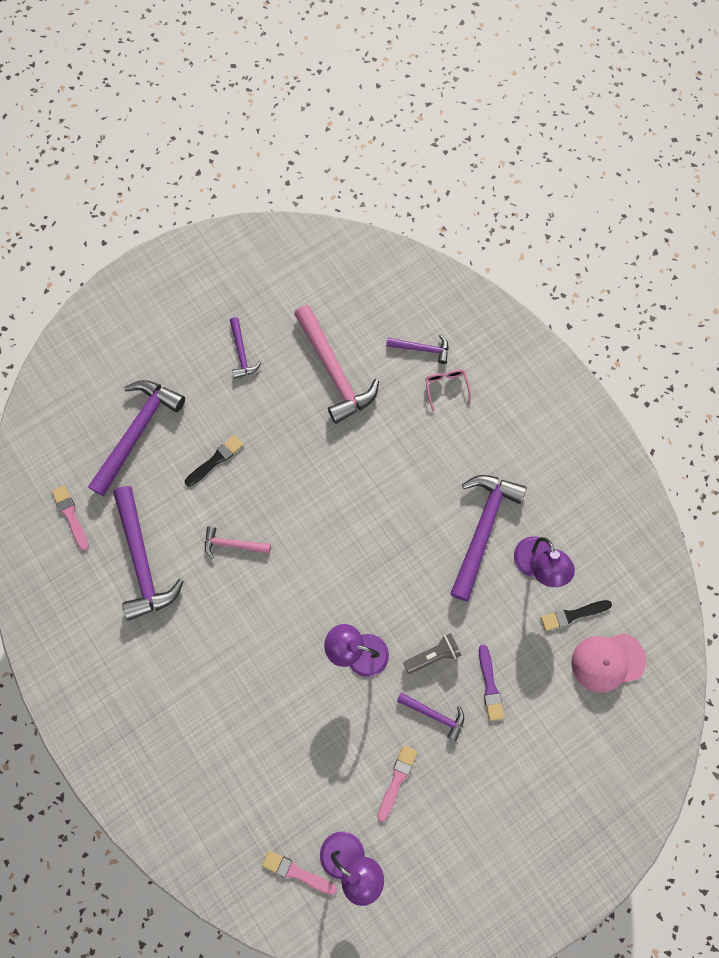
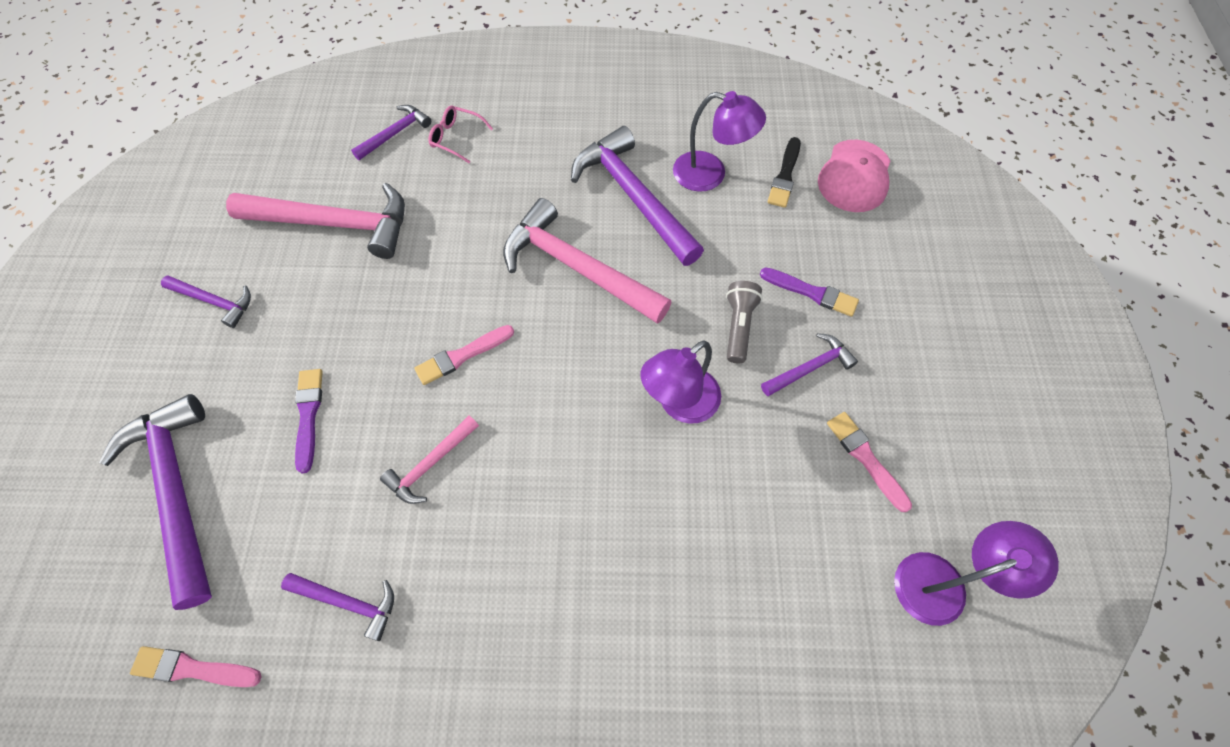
camera: 55 degrees left, 10 degrees down
(142, 561) = (348, 602): purple hammer -> purple hammer, size x0.51
(215, 460) = (308, 415): black brush -> purple brush
(297, 872) = (924, 667): pink brush -> pink brush (462, 355)
(405, 532) = (577, 267): none -> pink hammer

